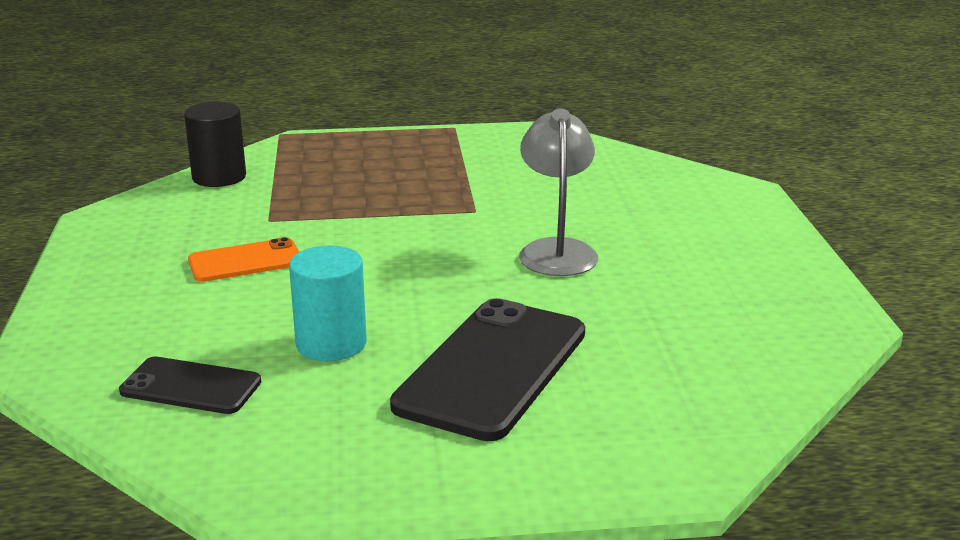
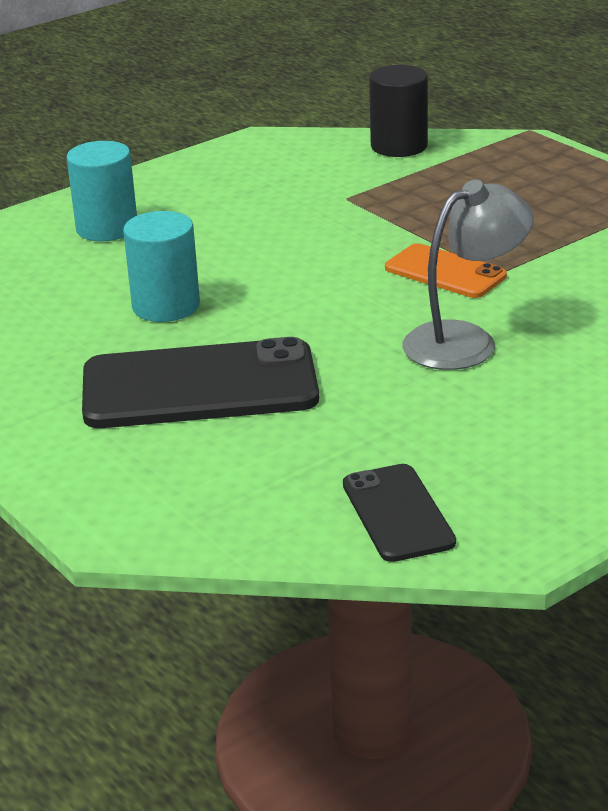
camera: 60 degrees right, 5 degrees up
(135, 328) = (107, 228): none -> turquoise cylinder
(191, 387) = (48, 282): black phone -> black phone (397, 513)
(245, 261) = (259, 220): orange phone -> orange phone (445, 272)

